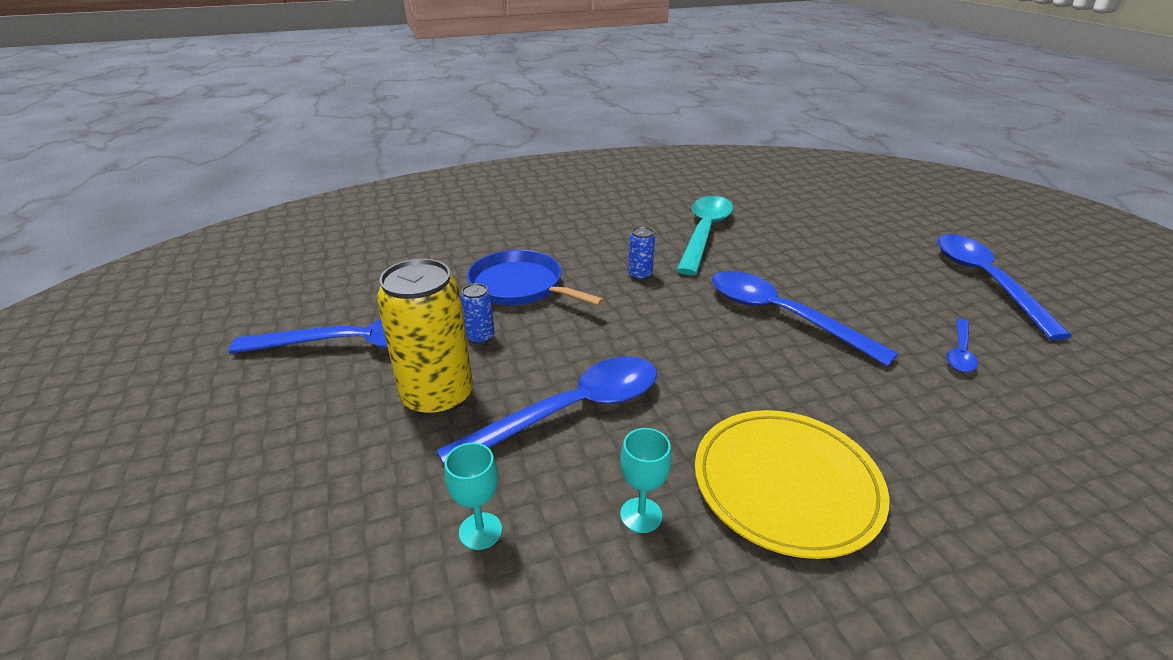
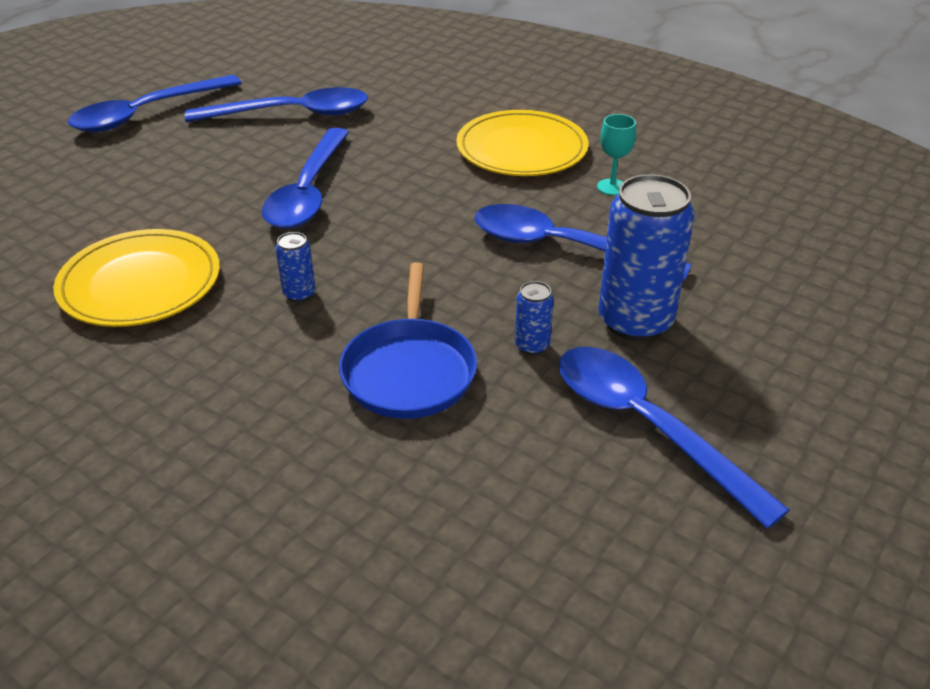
camera: 125 degrees left, 5 degrees up
(438, 397) = (635, 321): yellow can -> blue can
(480, 531) = (704, 235): turquoise goblet -> none
(704, 233) = (140, 284): turquoise spoon -> yellow plate
(959, 352) = (292, 114): blue spoon -> blue spoon, size x2.04

